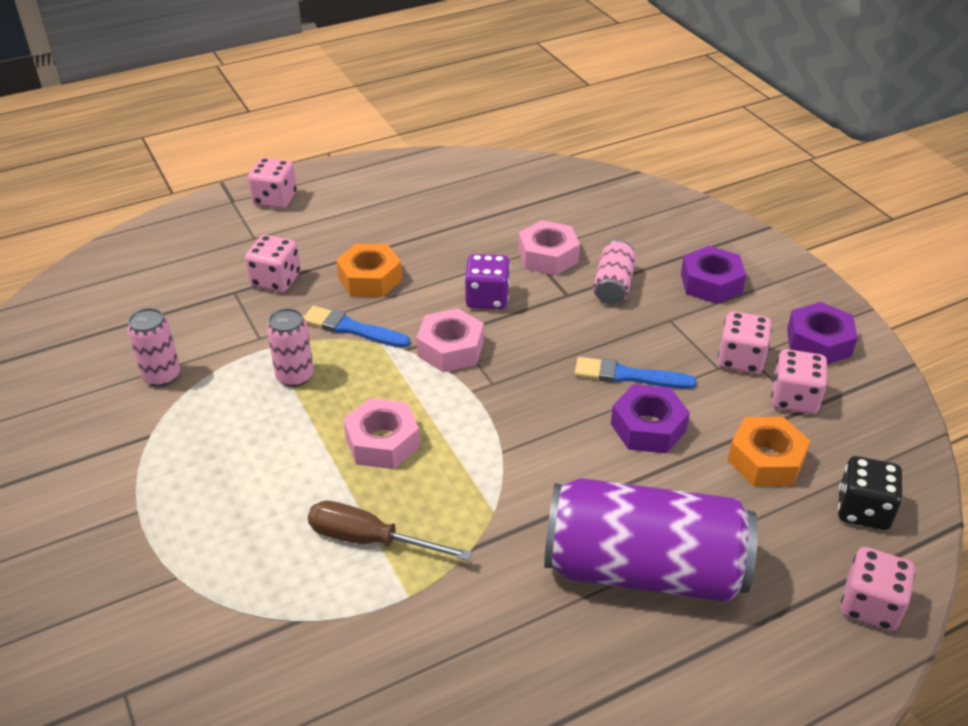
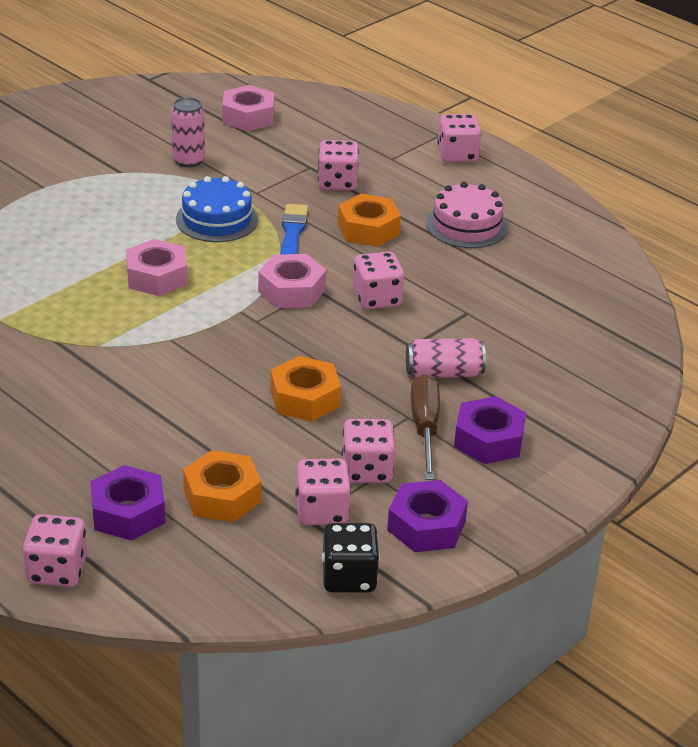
camera: 70 degrees right, 5 degrees down
(295, 376) = (217, 219): pink can -> blue cake
(370, 540) = (49, 291): brown screwdriver -> brown screwdriver (425, 428)
(395, 221) = (467, 225): none -> pink cake
(487, 298) = (377, 298): purple dice -> pink dice
(548, 256) = (468, 325): pink nut -> pink nut (248, 117)
(628, 376) = (305, 398): blue brush -> orange nut
(643, 569) = (61, 433): purple can -> none
(648, 427) = (236, 418): purple nut -> purple nut (128, 512)
(863, 510) = (177, 564): black dice -> black dice (349, 577)

